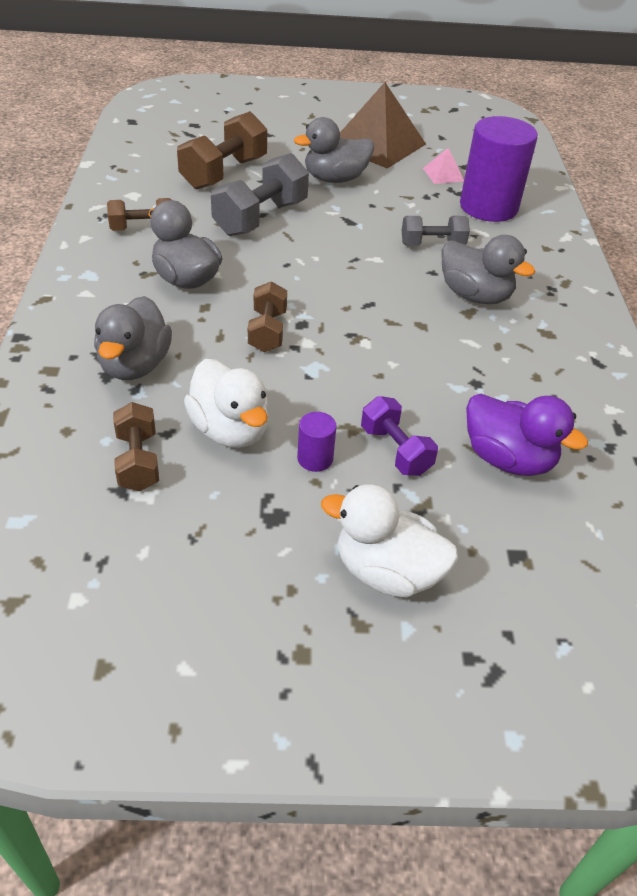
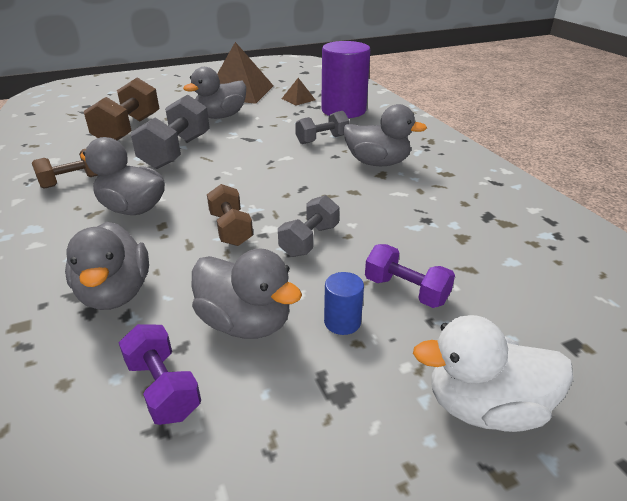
camera: 20 degrees left, 10 degrees down
(138, 461) = (163, 388): brown dumbbell -> purple dumbbell
(230, 430) = (245, 323): white duck -> grey duck
(315, 459) = (342, 322): purple cylinder -> blue cylinder
(336, 368) = (309, 240): none -> grey dumbbell
(443, 174) = (298, 99): pink pyramid -> brown pyramid
(508, 459) = (497, 268): purple duck -> none

